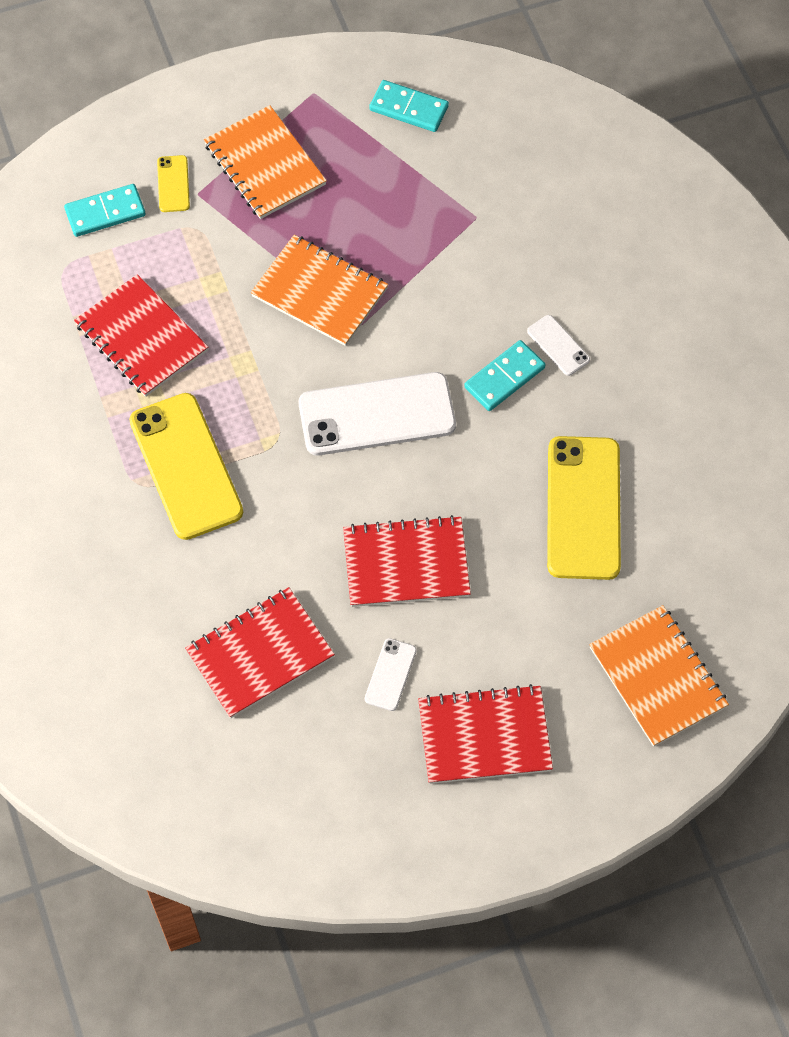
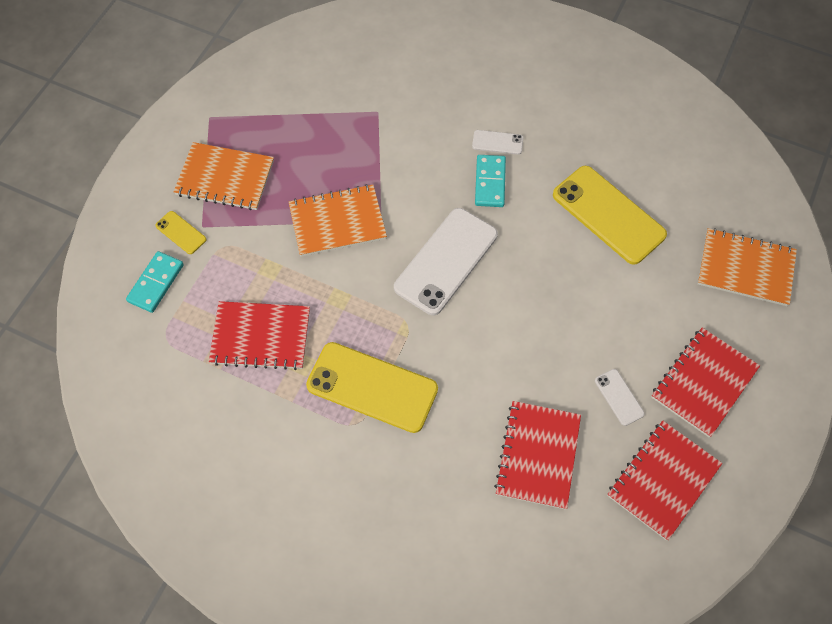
camera: 45 degrees left, 0 degrees up
(406, 564) = (556, 328): red notebook -> red notebook (663, 480)
(408, 108) = (274, 84): turquoise domino -> none

